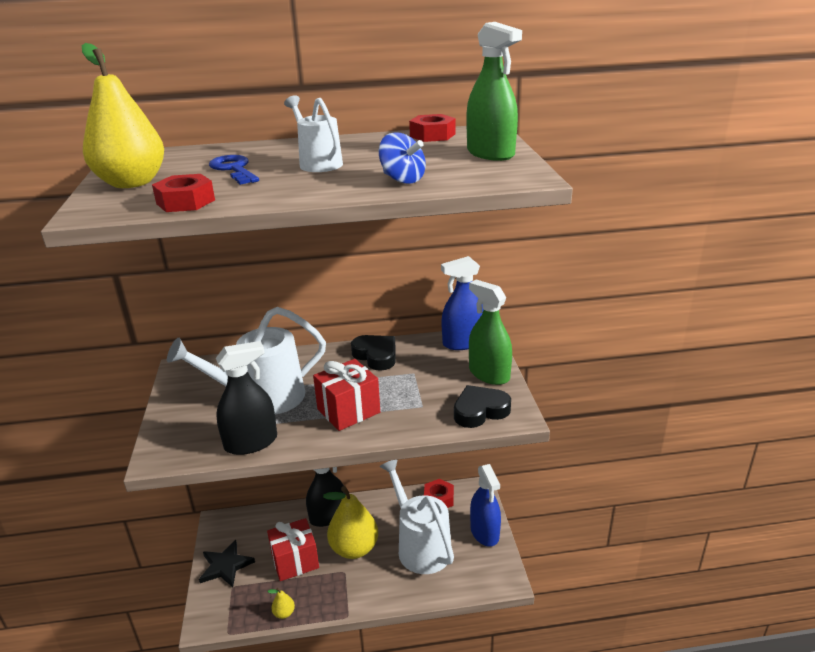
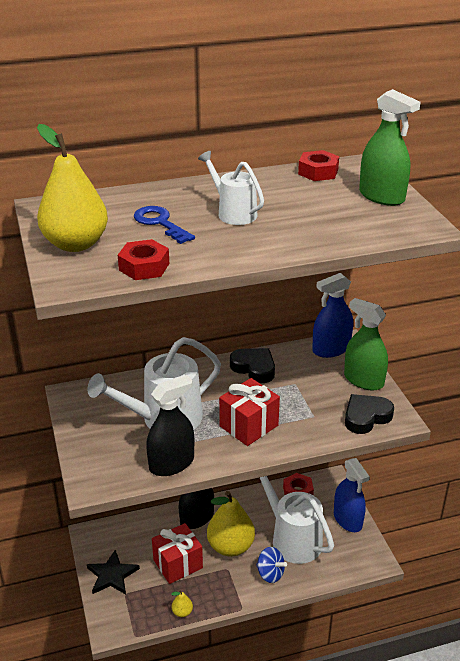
camera: 10 degrees left, 5 degrees up
(402, 179) = (321, 232): blue spinning top -> blue spinning top (270, 573)

